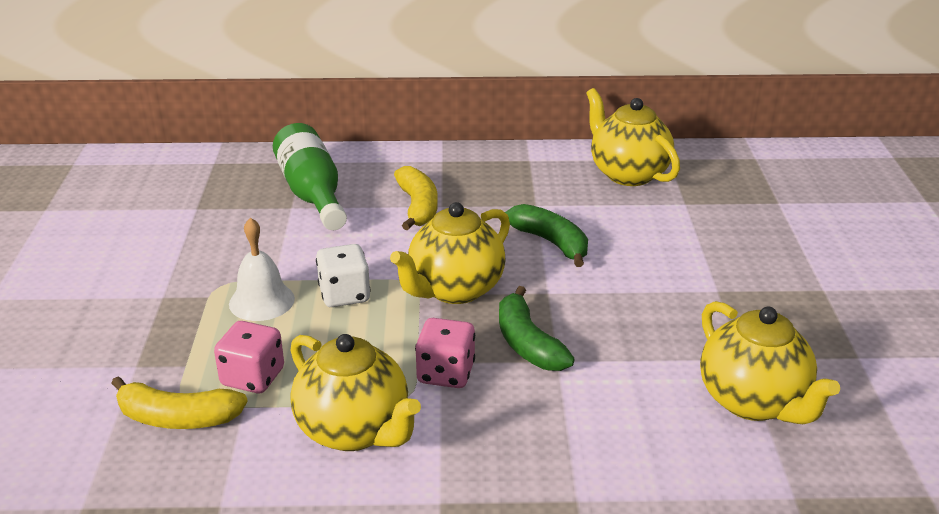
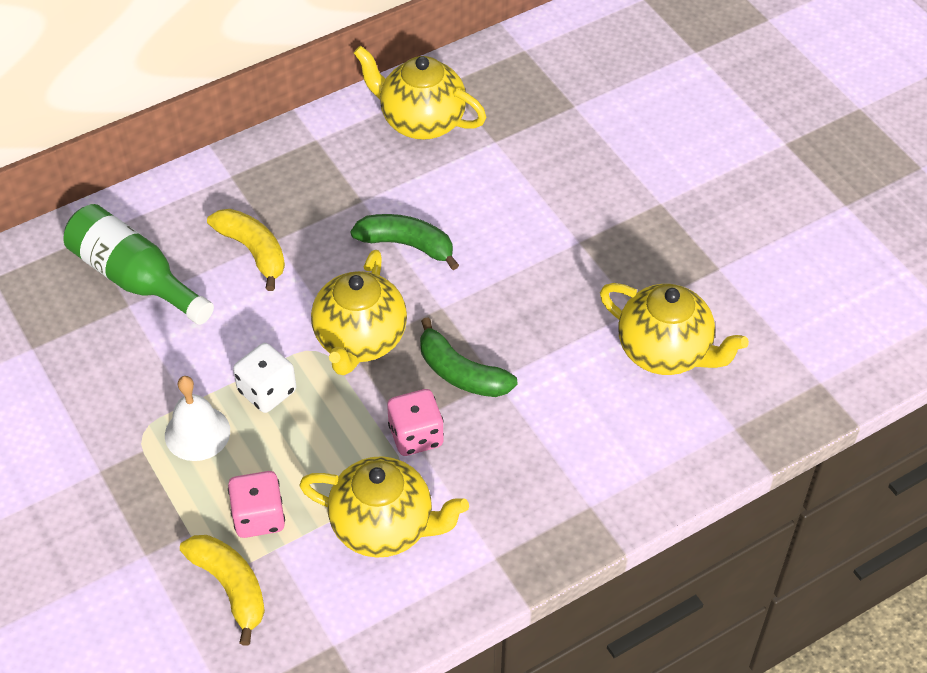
camera: 30 degrees left, 20 degrees up
(178, 418) = (230, 587): yellow banana -> yellow banana turned 105 degrees counterclockwise

